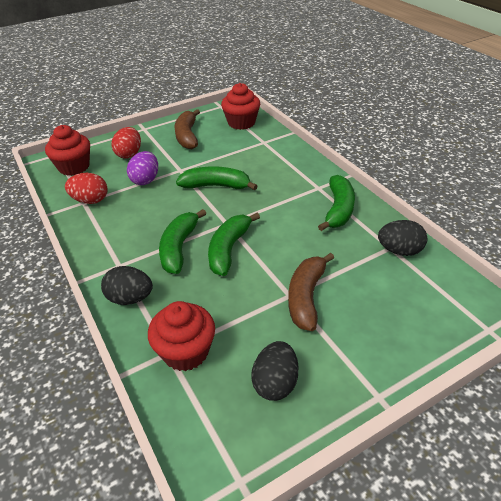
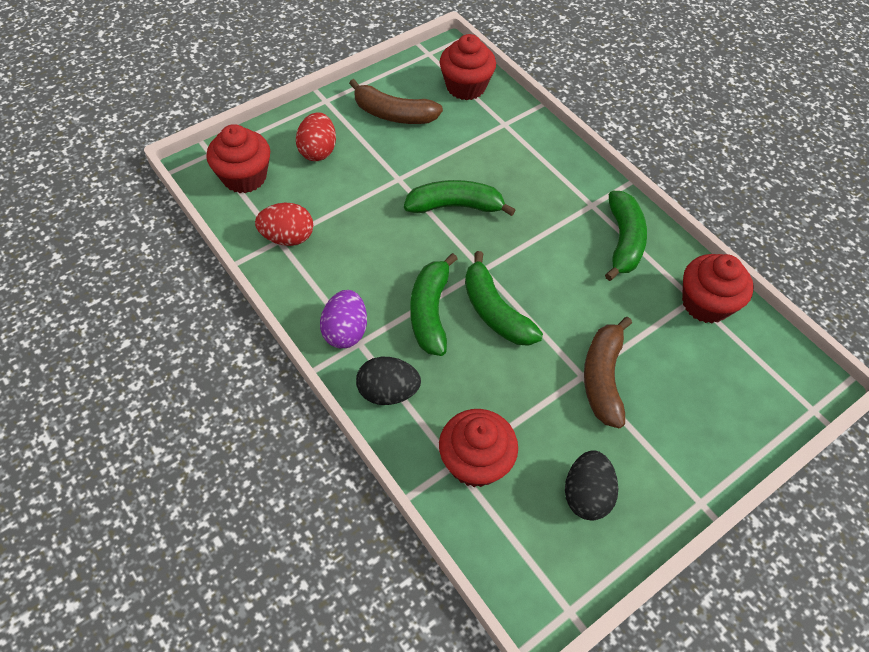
camera: 10 degrees left, 15 degrees up
(145, 180) = (355, 198): purple egg -> purple egg (345, 331)
(187, 136) = (393, 114): brown banana -> brown banana turned 60 degrees counterclockwise
(229, 249) = (494, 311): green banana -> green banana turned 45 degrees counterclockwise
(399, 251) = (705, 303): black egg -> red cupcake

